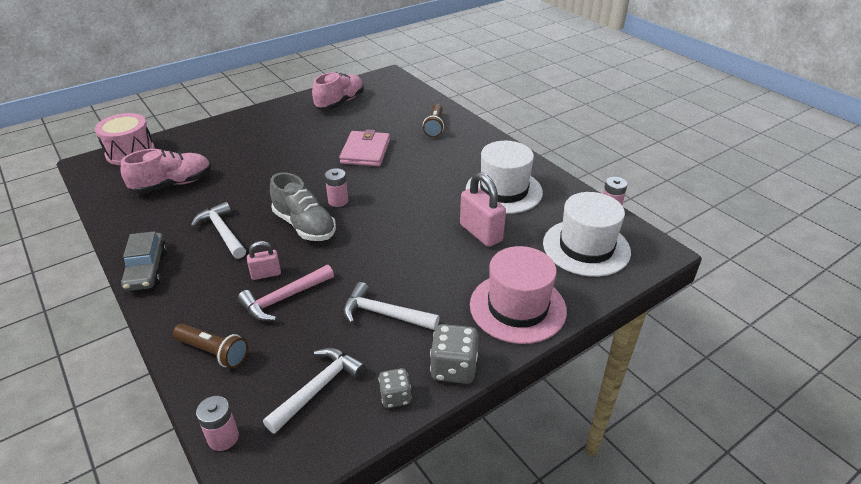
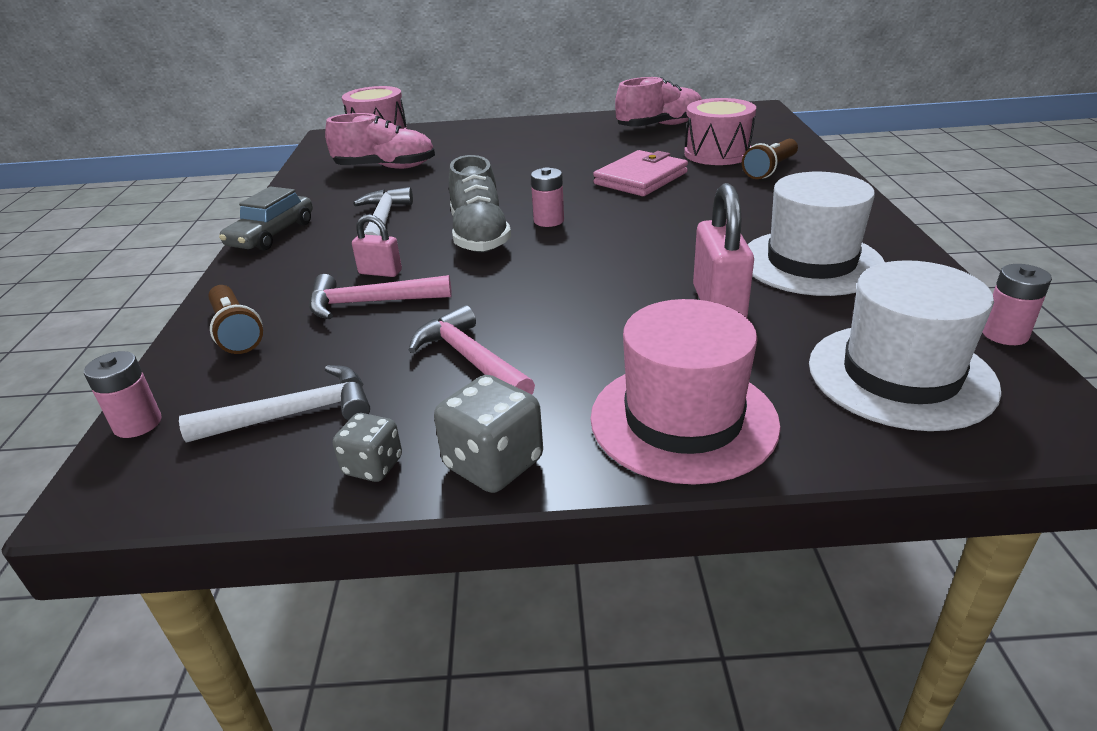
camera: 35 degrees right, 5 degrees down
(384, 314) = (470, 359): white hammer -> pink hammer
(395, 120) = (717, 153): none -> pink drum

